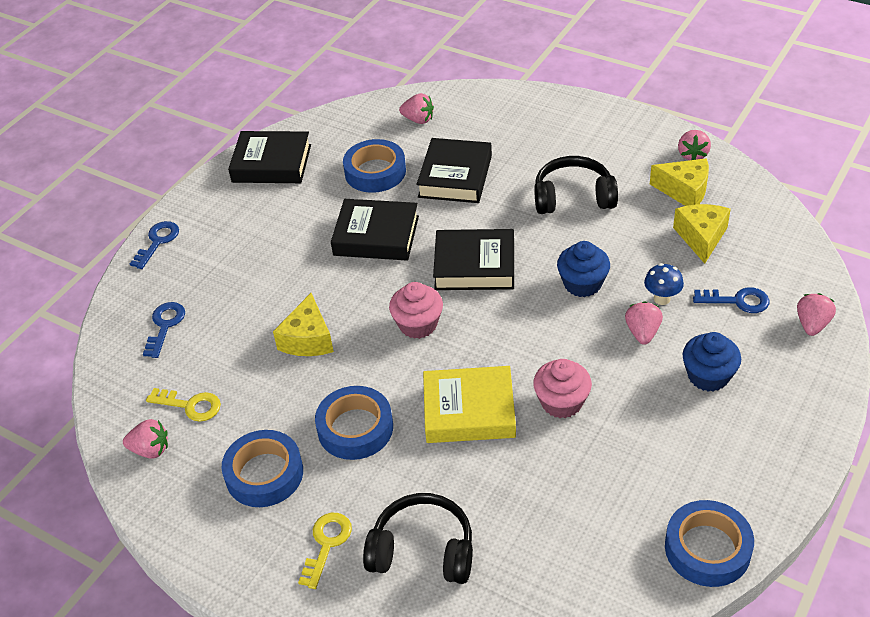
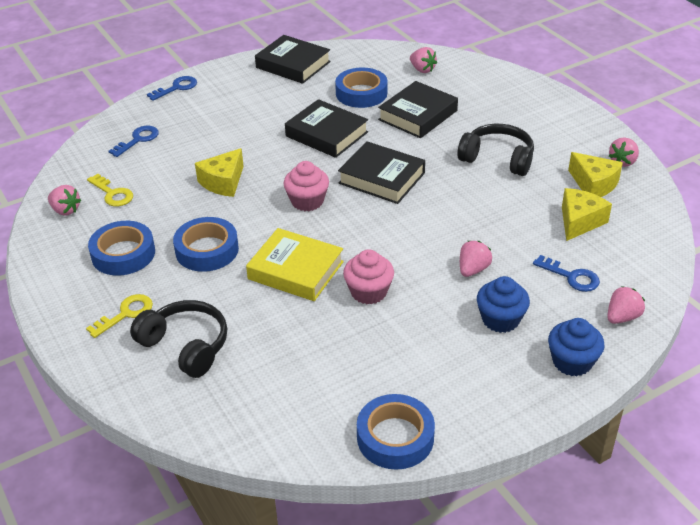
camera: 25 degrees right, 5 degrees down
(582, 284) = (454, 219): blue cupcake -> blue cupcake (572, 362)
(662, 299) = (509, 252): blue mushroom -> none

